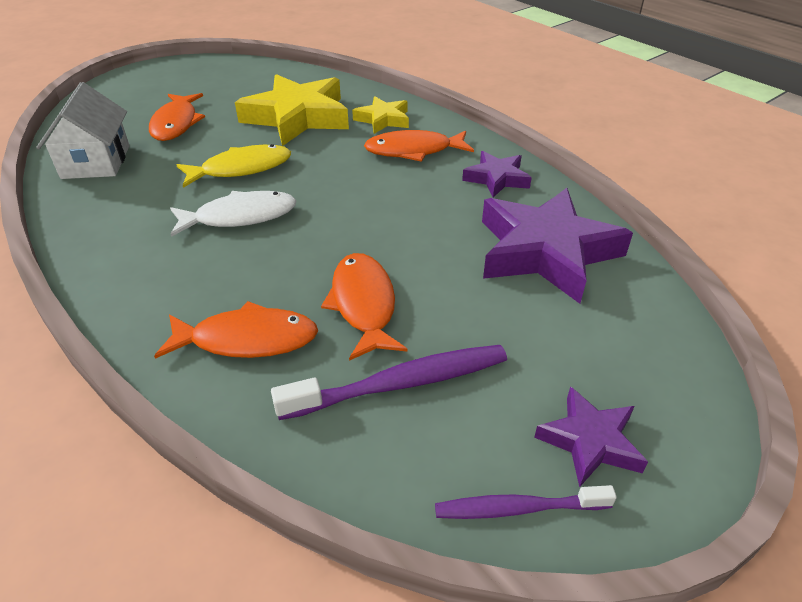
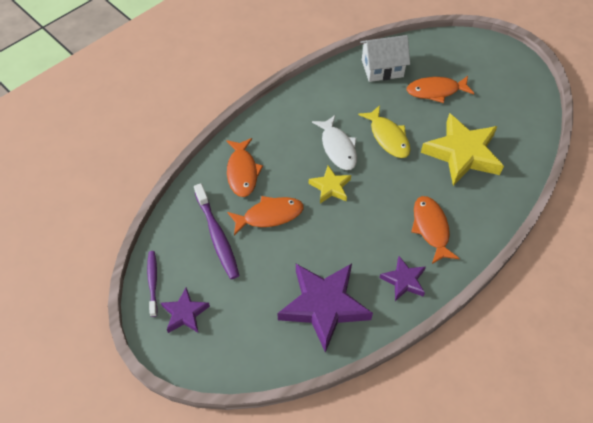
camera: 85 degrees right, 15 degrees up
(383, 119) = (473, 206): yellow star -> yellow star (330, 187)

